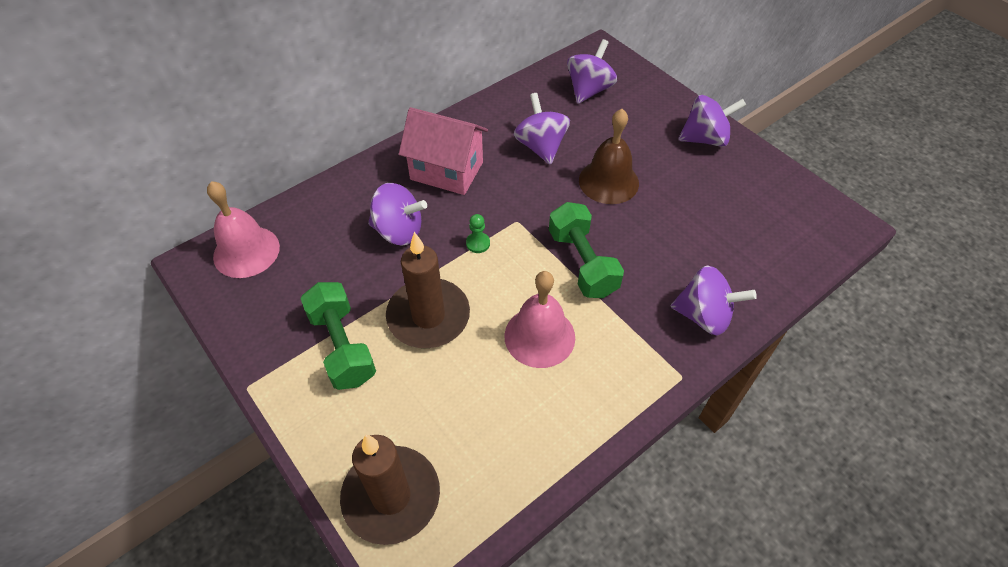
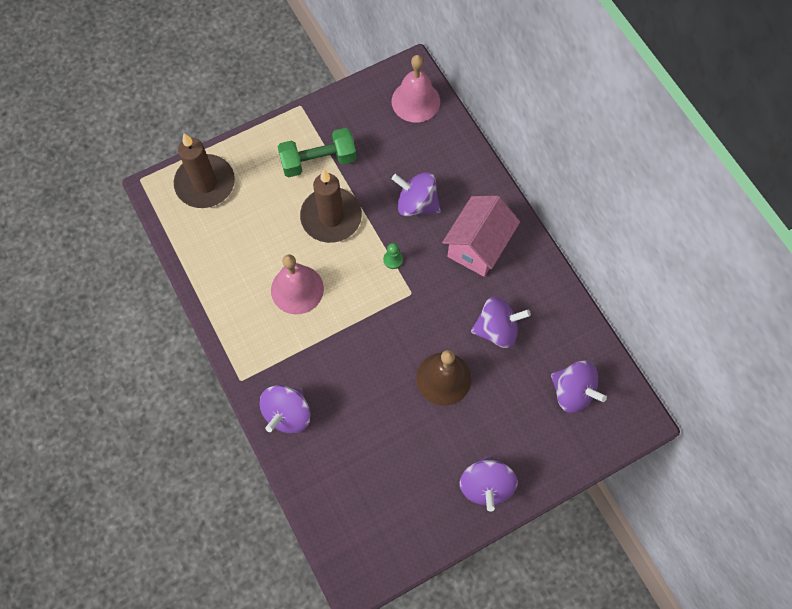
camera: 100 degrees right, 15 degrees up
(399, 231) = (416, 204): purple spinning top -> purple spinning top turned 90 degrees clockwise
(582, 263) = (358, 335): green dumbbell -> none

